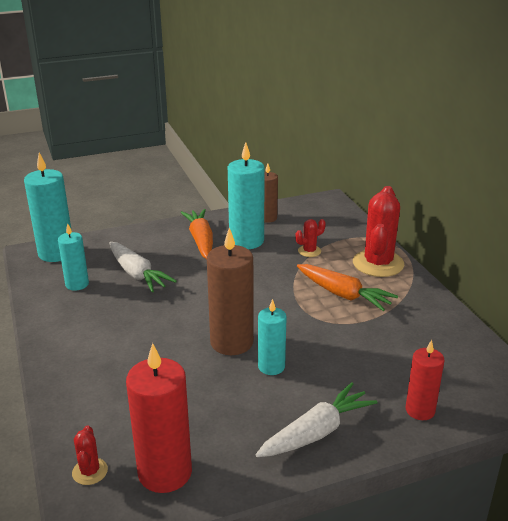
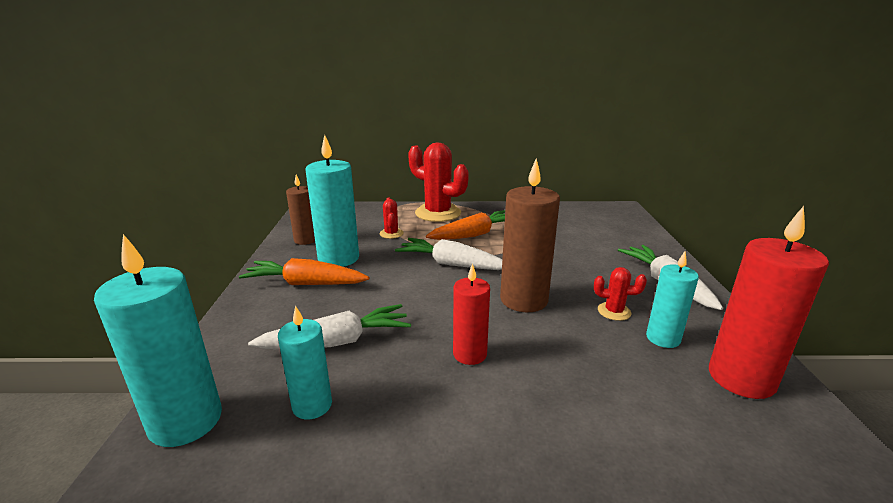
camera: 70 degrees left, 5 degrees down
(90, 471) = (756, 442): red cactus -> red cactus (614, 311)
(271, 366) = (571, 286): turquoise candle -> turquoise candle (663, 338)
(272, 294) = (451, 264): none -> white carrot
(420, 410) = (638, 240): red candle -> red candle (469, 354)

